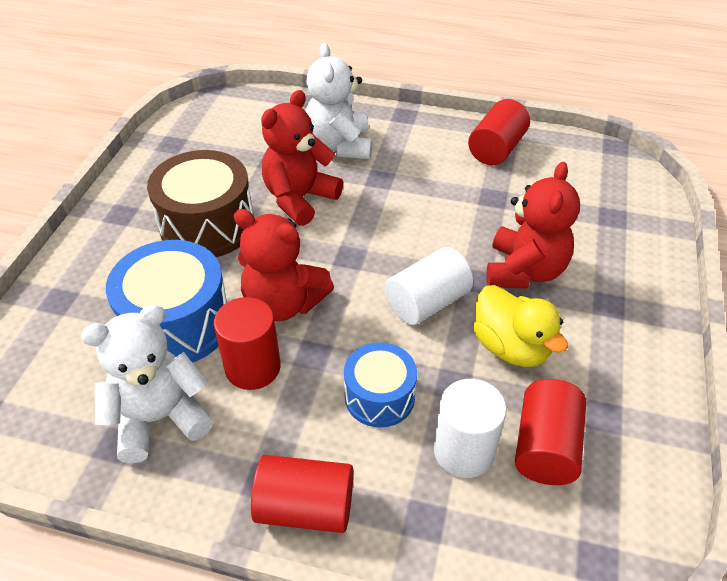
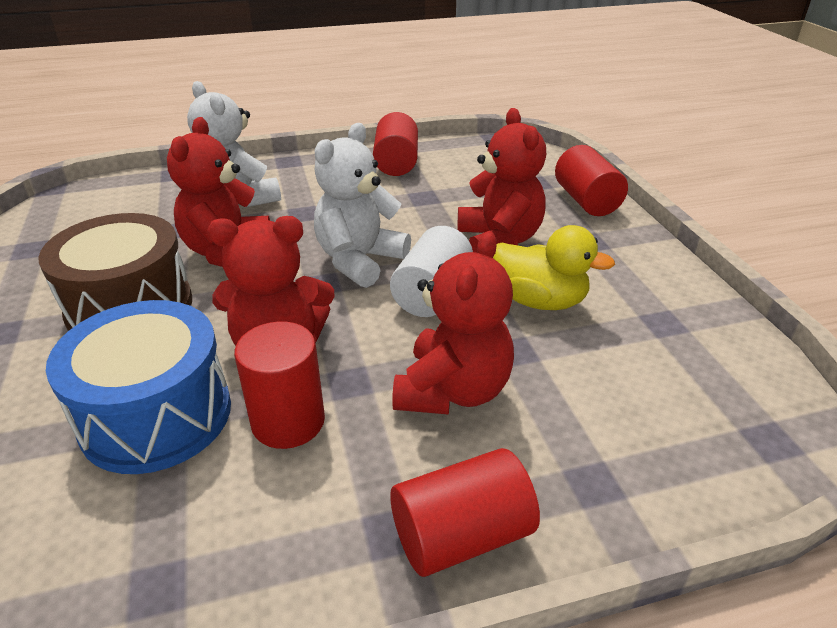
camera: 30 degrees left, 10 degrees down
(159, 418) = (202, 527): white teddy bear -> white teddy bear (359, 260)
(379, 397) = (453, 391): blue drum -> red teddy bear
(463, 451) = (575, 403): white cylinder -> none
(545, 447) = (641, 367): red cylinder -> red cylinder (586, 201)

